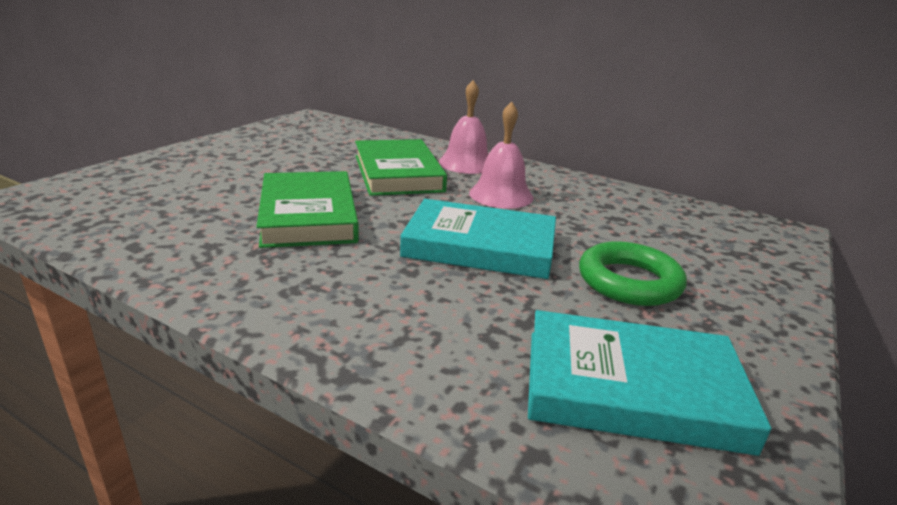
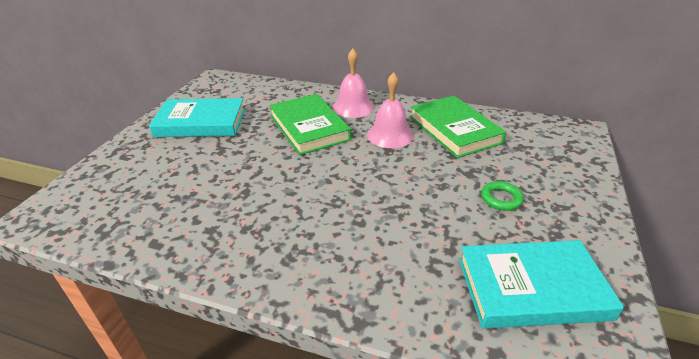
camera: 10 degrees left, 10 degrees up
(308, 215) = (265, 184): green book -> green book (454, 130)
(480, 246) = (395, 188): turquoise book -> turquoise book (201, 122)
(629, 281) = (501, 199): green ring -> green ring, size x0.59

